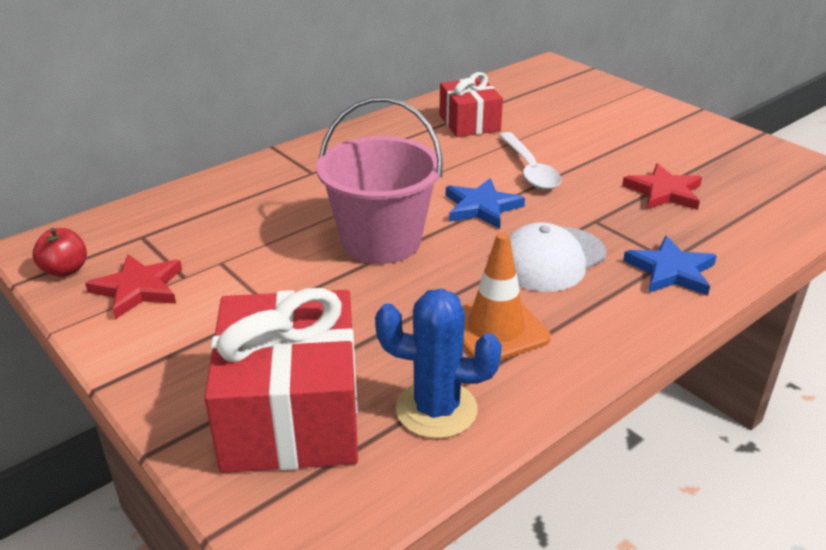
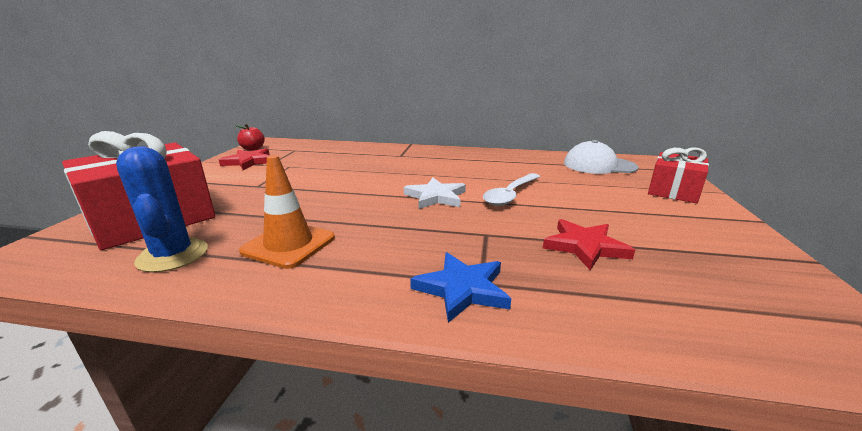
camera: 50 degrees right, 10 degrees down
(381, 241) = (354, 186): pink bucket -> none
(469, 123) = (528, 166): red gift -> red gift (673, 191)
(481, 207) = (436, 197): blue star -> white star
(551, 259) = (405, 235): white cap -> white cap (599, 165)

